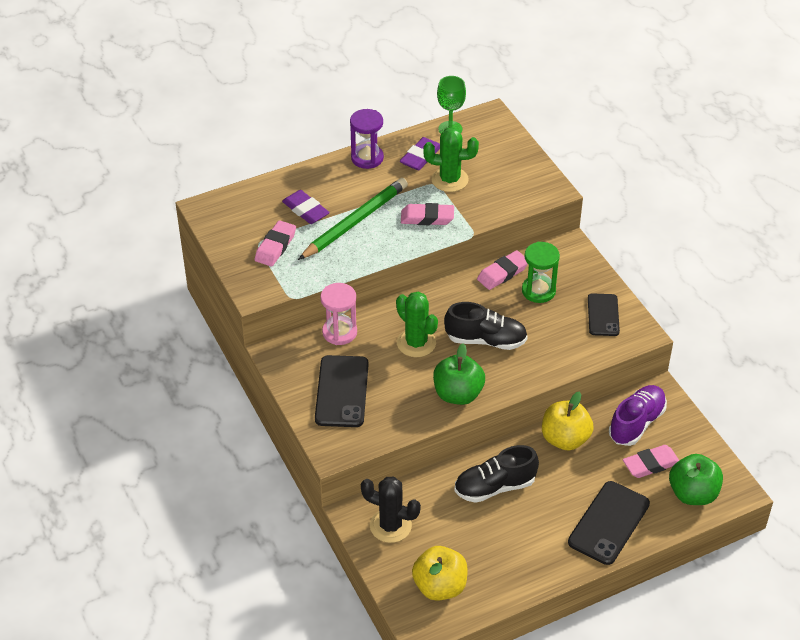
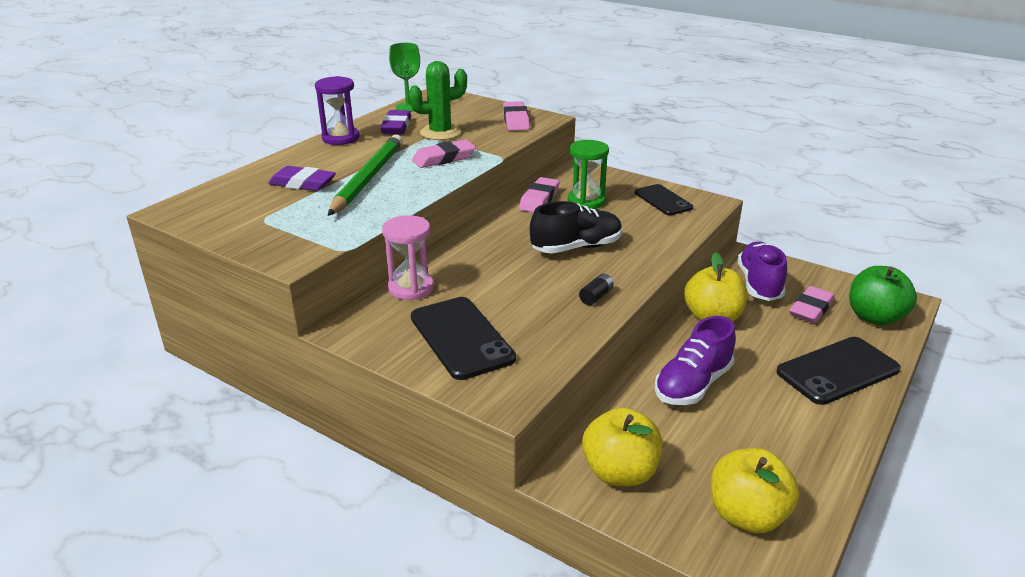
camera: 30 degrees left, 15 degrees down
(275, 246) = (288, 217): pink eraser -> pink eraser (516, 120)
(390, 525) = (620, 472): black cactus -> yellow apple
(416, 343) = (506, 271): green cactus -> none
(458, 394) = (596, 296): green apple -> black battery
(495, 487) = (692, 384): black shoe -> purple shoe
(608, 523) = (837, 371): black phone -> black phone turned 60 degrees clockwise

